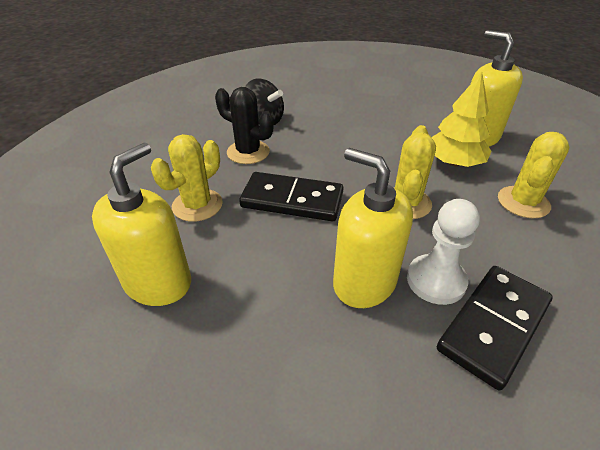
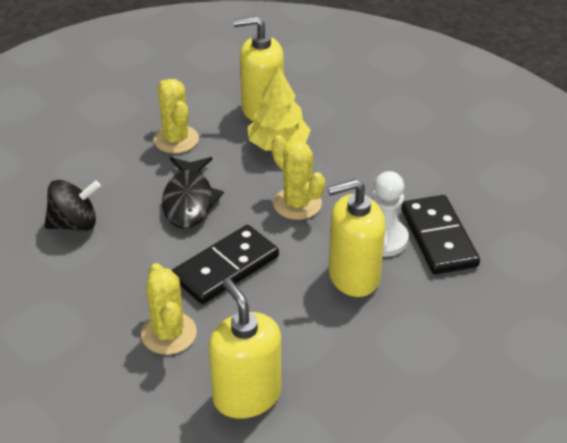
camera: 55 degrees left, 0 degrees up
(248, 152) = (121, 262): black cactus -> none
(340, 151) = (189, 200): none -> black fish
(523, 202) = (357, 144): yellow cactus -> yellow cactus (176, 139)

